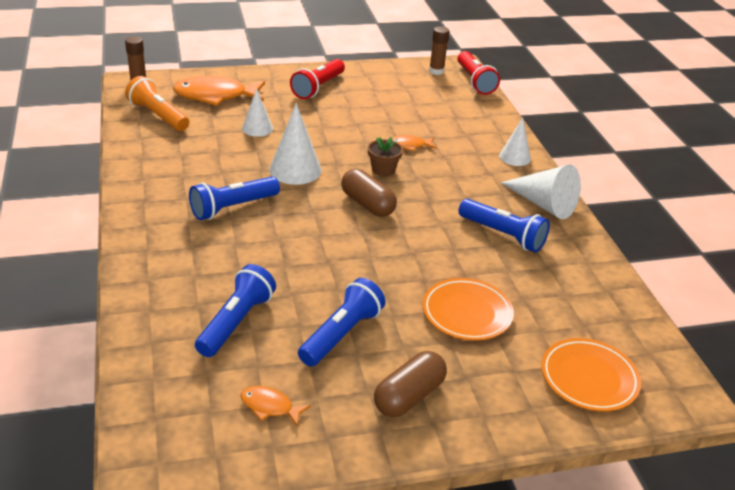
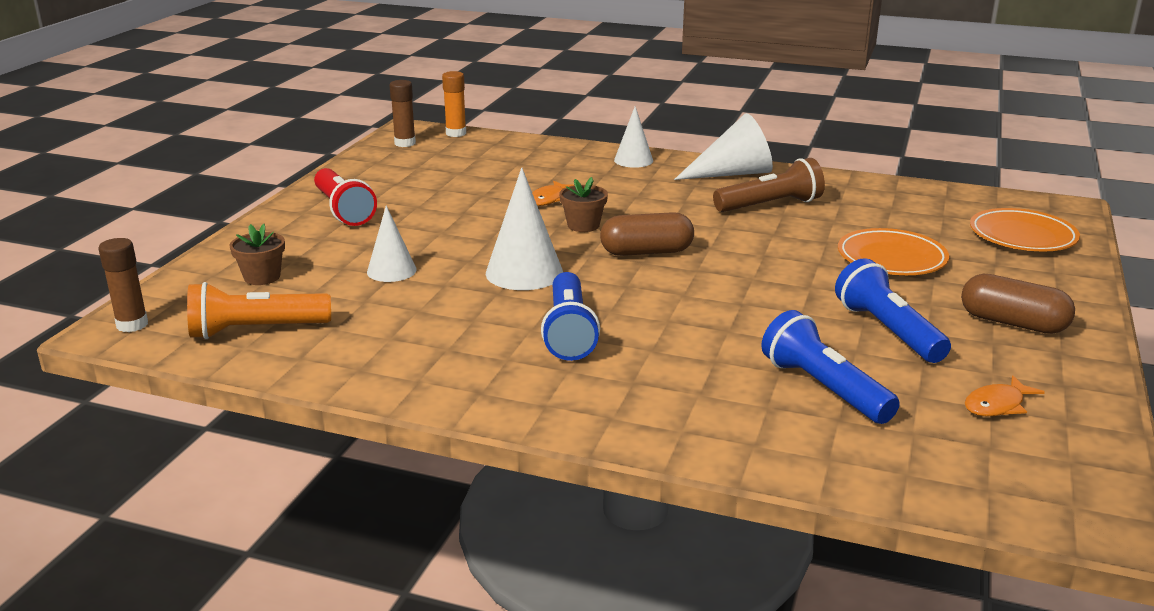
camera: 55 degrees left, 10 degrees down
(215, 96) = (262, 277): orange fish -> brown flower pot
(409, 396) = (1013, 323): brown capsule -> brown capsule turned 45 degrees counterclockwise
(474, 81) = (456, 133): red flashlight -> orange glue stick
(503, 235) = (770, 205): blue flashlight -> brown flashlight

